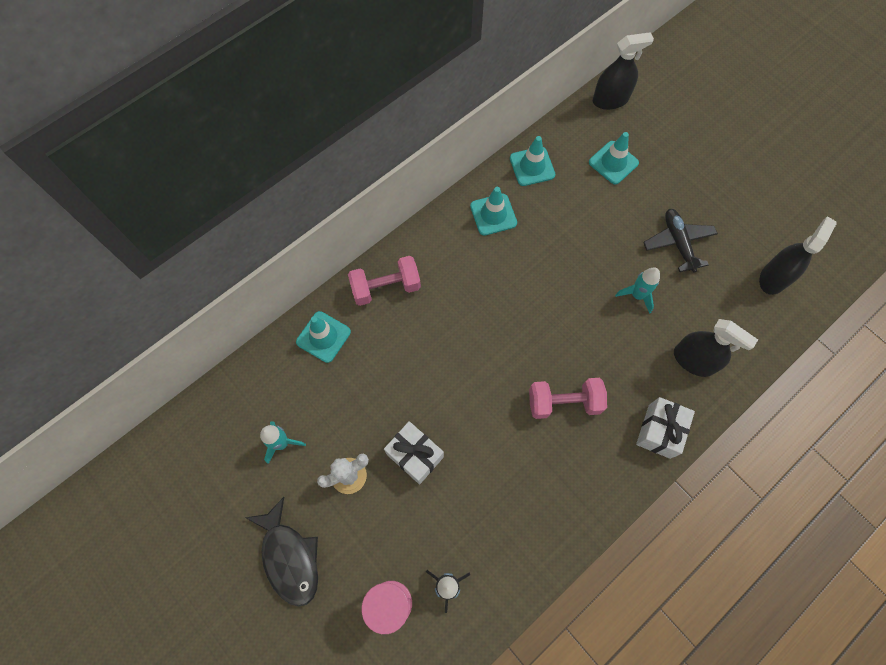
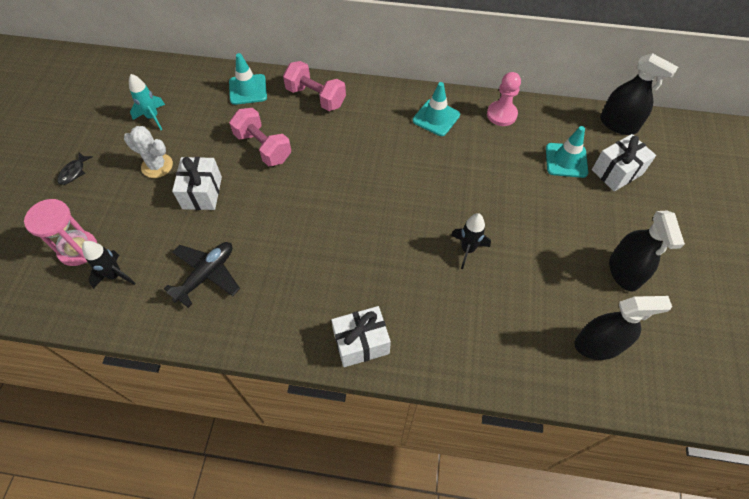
camera: 50 degrees right, 10 degrees down
(289, 557) = (74, 172): black fish -> black fish, size x0.47
(532, 166) = (501, 114): turquoise traffic cone -> pink pawn
(564, 402) = (325, 258): pink dumbbell -> pink dumbbell (263, 147)
(637, 295) = (467, 249): turquoise rocket -> black rocket
(651, 140) = (617, 172): none -> white gift
(678, 243) = (547, 249): black plane -> black plane (206, 275)
(693, 360) = (451, 329): black spray bottle -> black spray bottle (624, 271)

